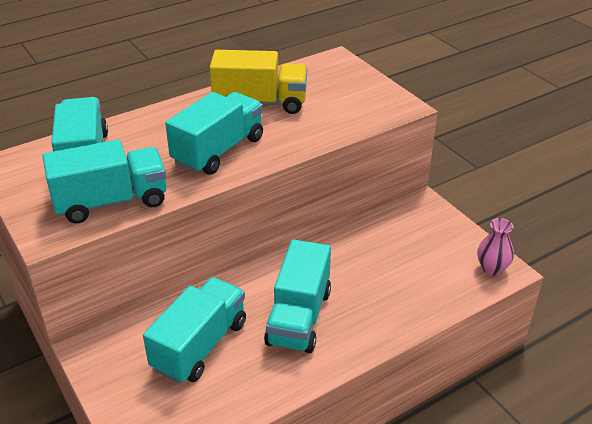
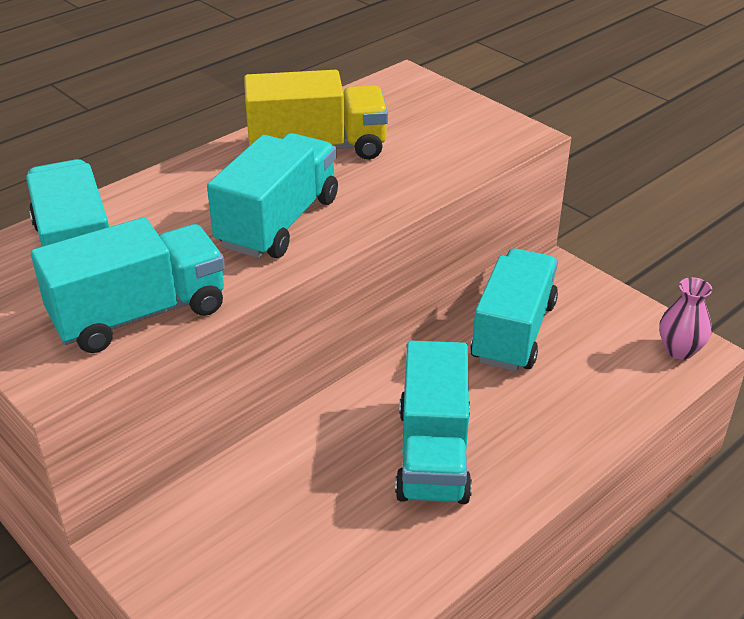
camera: 10 degrees left, 0 degrees up
(200, 345) = (299, 515): turquoise truck -> turquoise truck (513, 332)

